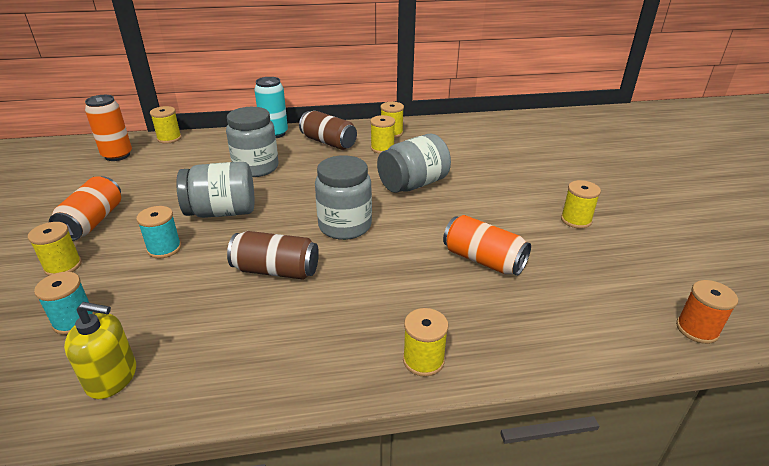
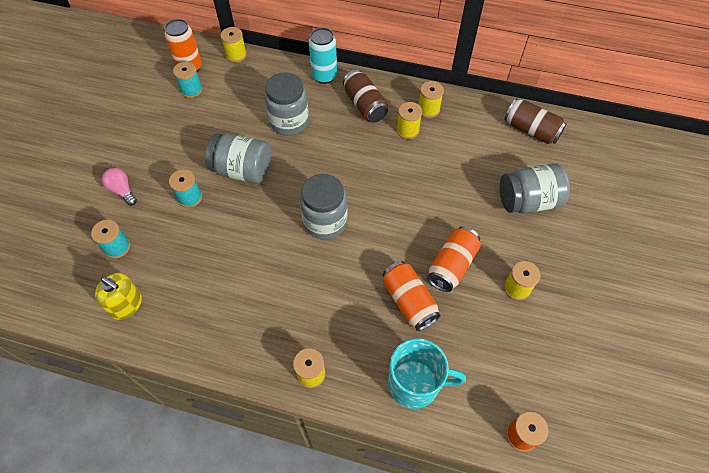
camera: 25 degrees right, 25 degrees up
(63, 266) = (122, 190): yellow spool -> pink light bulb
(93, 222) = (152, 148): orange can -> orange can (452, 265)
(126, 169) = (191, 90): none -> turquoise spool
(276, 270) = (255, 251): brown can -> brown can (531, 130)
(413, 184) = (406, 190): grey jar -> grey jar (528, 201)
(550, 325) = (415, 384): none -> turquoise mug

